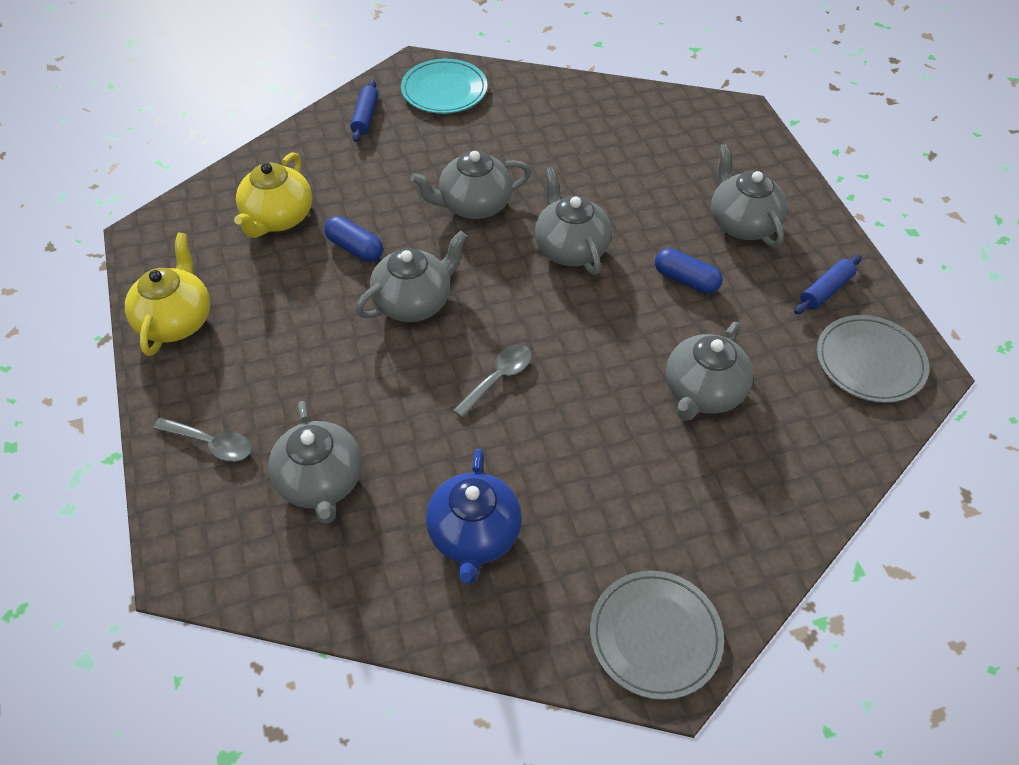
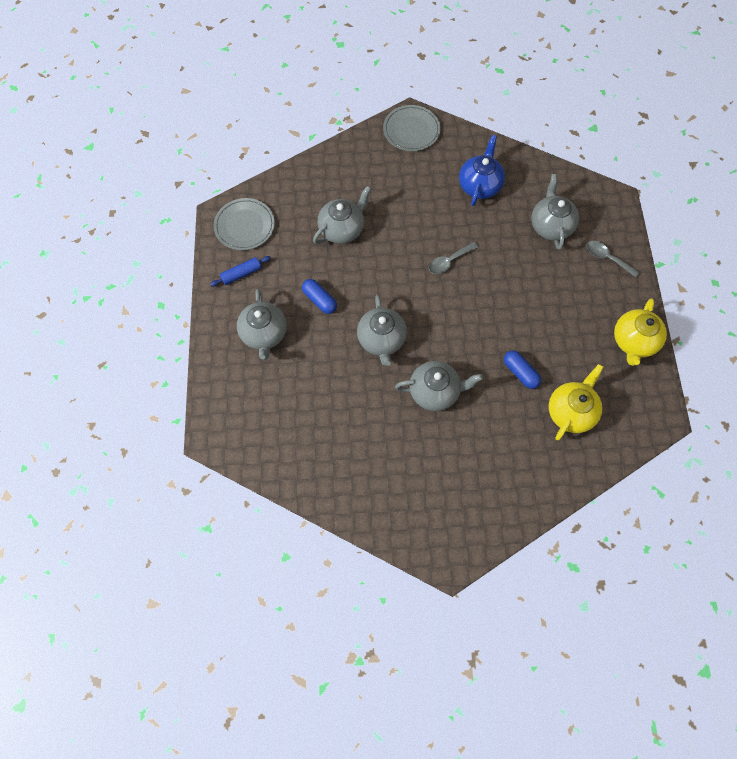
camera: 165 degrees left, 15 degrees up
(365, 117) = (500, 504): blue rolling pin -> none
(414, 302) = (488, 322): grey teapot -> none
(444, 90) = (432, 522): turquoise plate -> none

